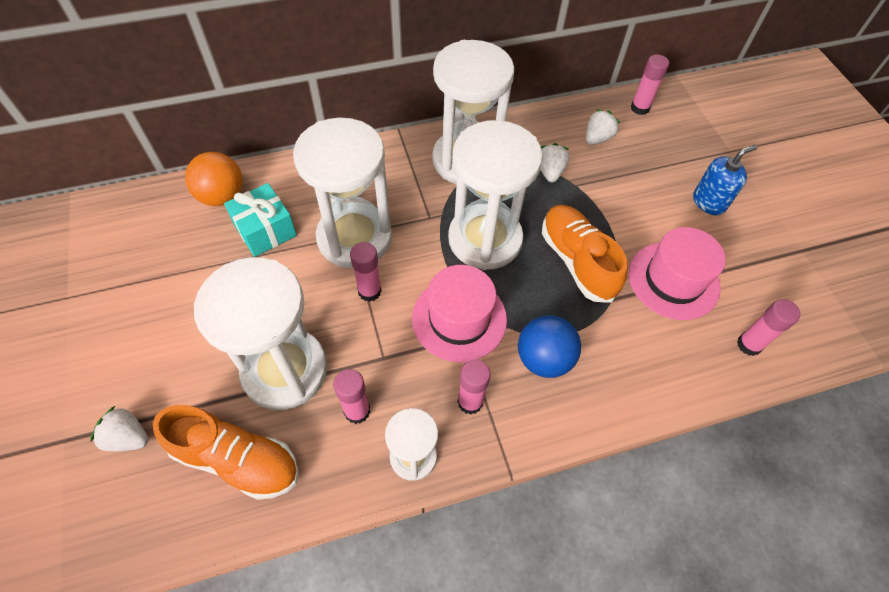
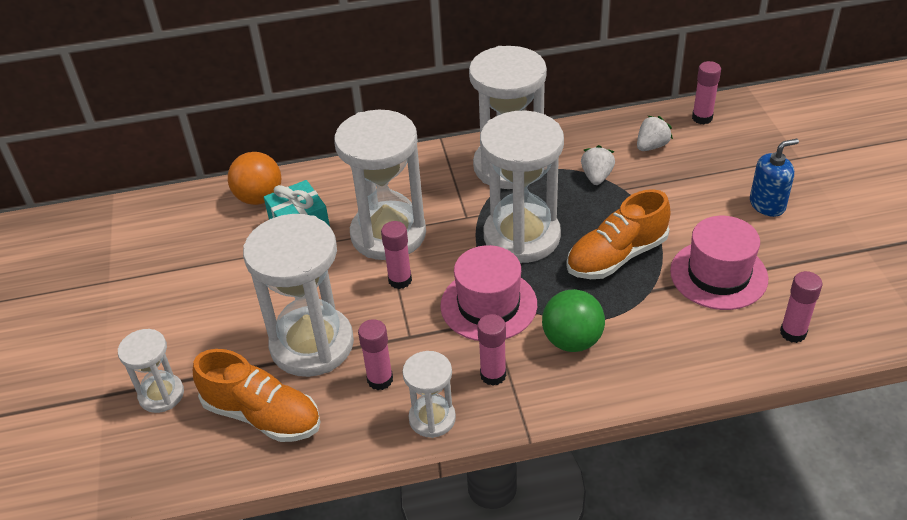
camera: 10 degrees right, 15 degrees down
(128, 437) = (161, 395): white strawberry -> white hourglass
(543, 359) = (572, 341): blue ball -> green ball
(577, 261) = (616, 256): orange shoe -> orange shoe turned 105 degrees counterclockwise

